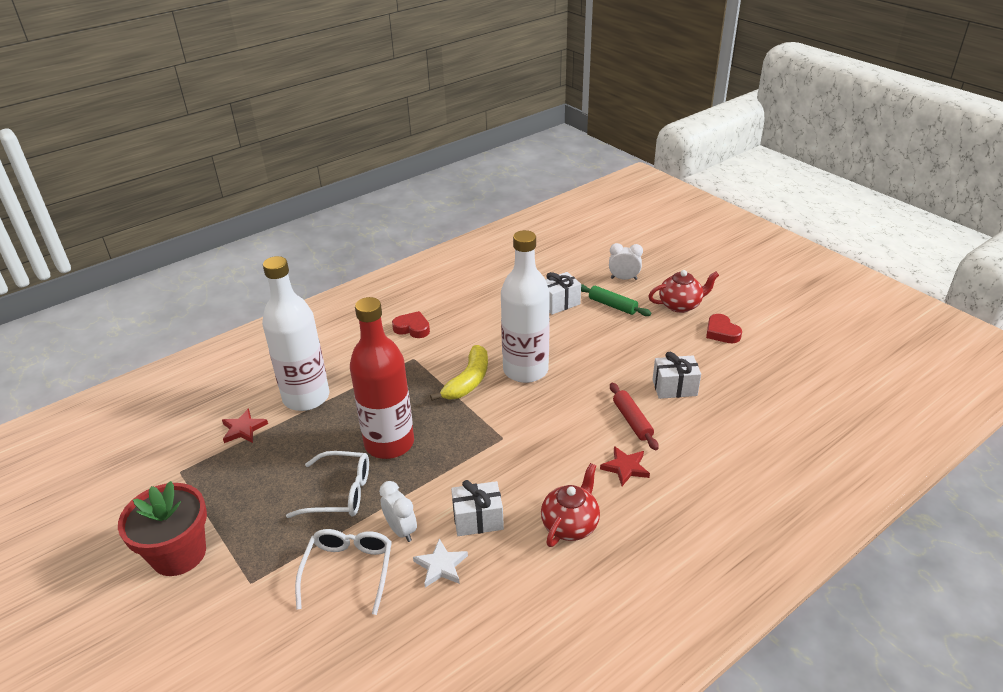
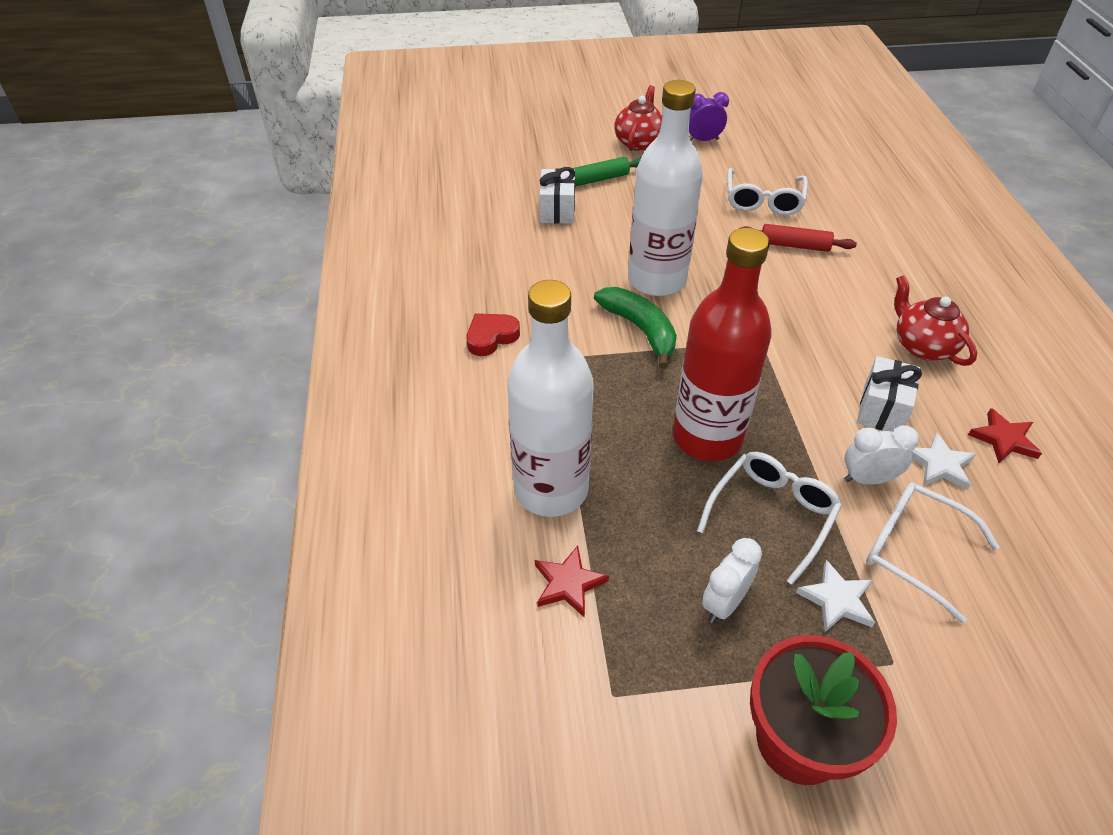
camera: 60 degrees left, 10 degrees up
(287, 543) = (837, 600): none -> white star
(468, 381) = (640, 330): yellow banana -> green banana
(624, 278) = (558, 153): white clock -> white clock (724, 603)
(625, 467) = (860, 278): red star -> red star (1004, 439)
(674, 387) = (763, 200): white gift -> white glasses
(721, 332) = (703, 140): red heart -> purple clock

